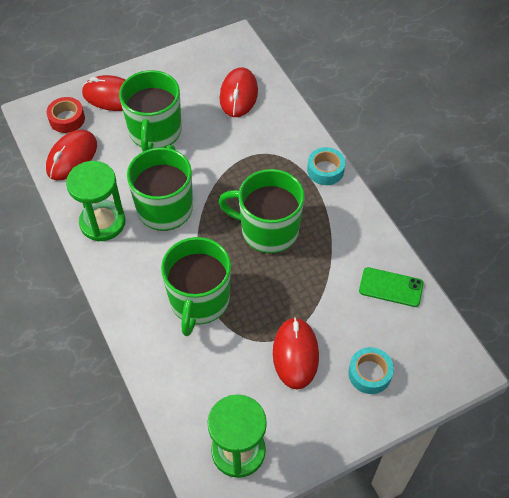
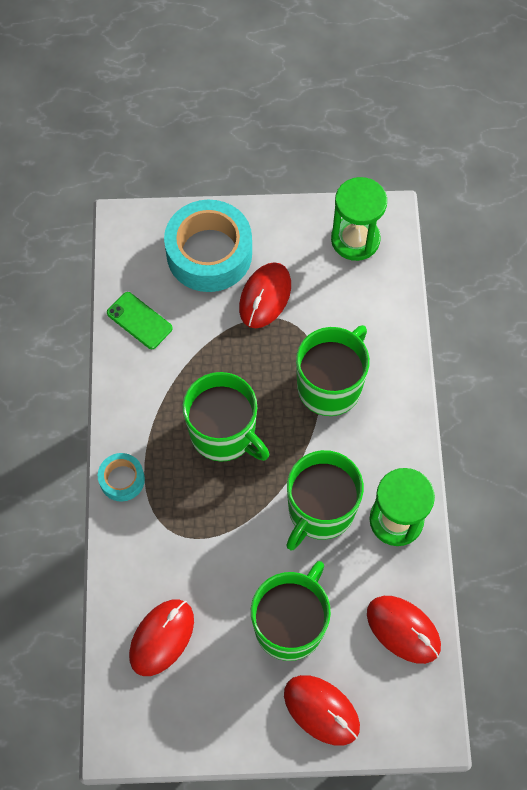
camera: 155 degrees left, 10 degrees up
(67, 119) = (391, 697): red tape -> none
(72, 157) = (403, 630): red mouse -> red mouse turned 75 degrees clockwise
(369, 373) = (209, 253): turquoise tape -> turquoise tape, size x2.06

